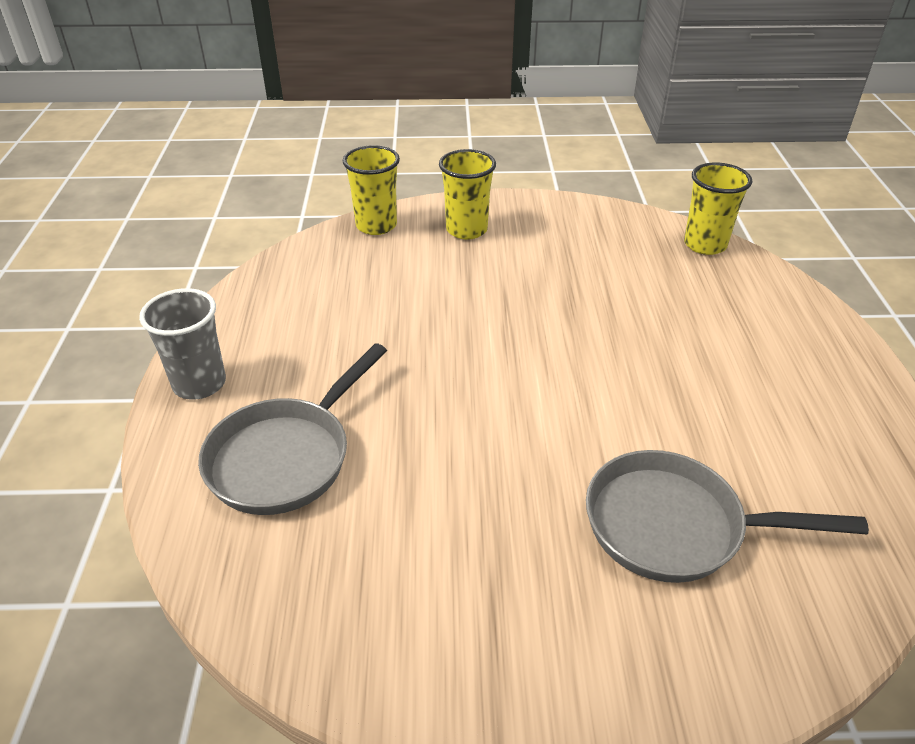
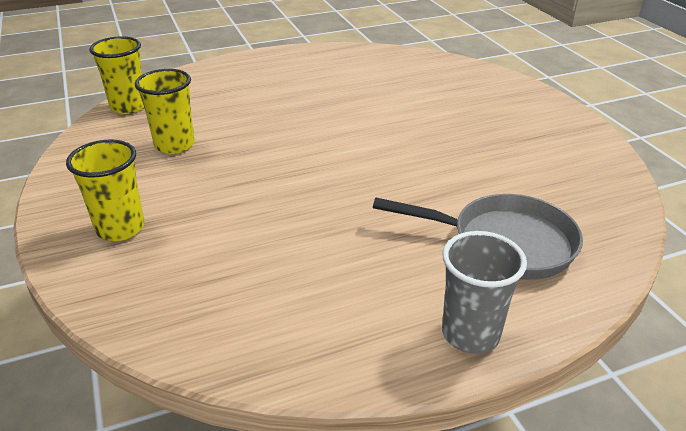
camera: 110 degrees left, 5 degrees down
(376, 225) = (119, 300): yellow cup -> yellow cup (174, 145)
(674, 526) = (429, 97): grey pan -> none

